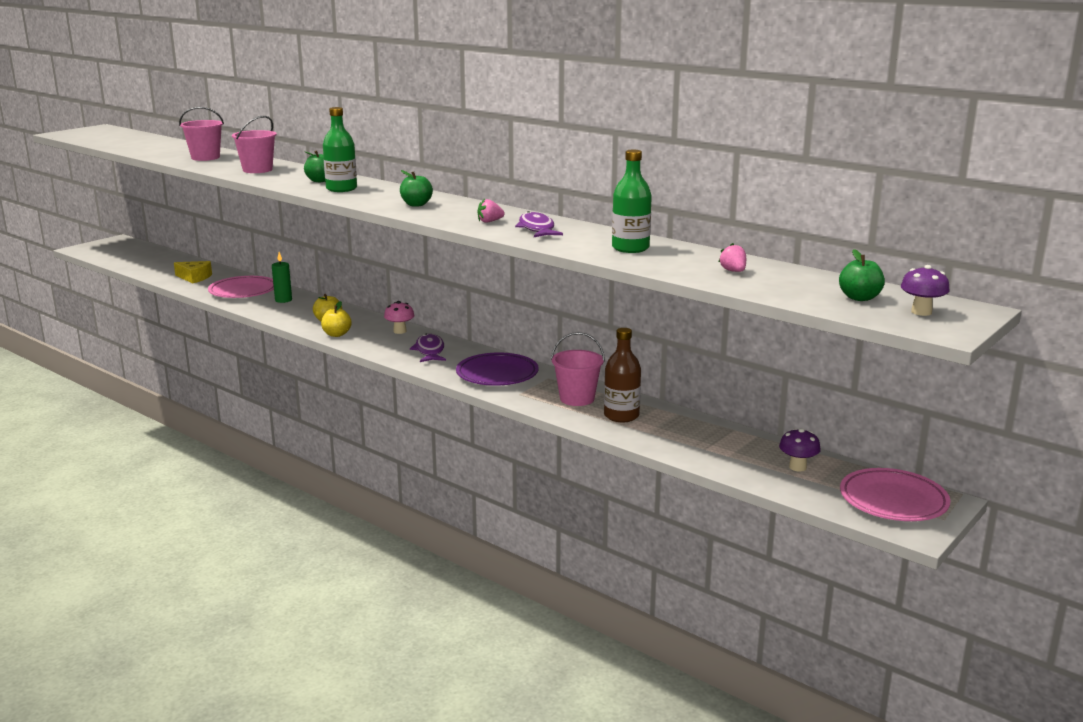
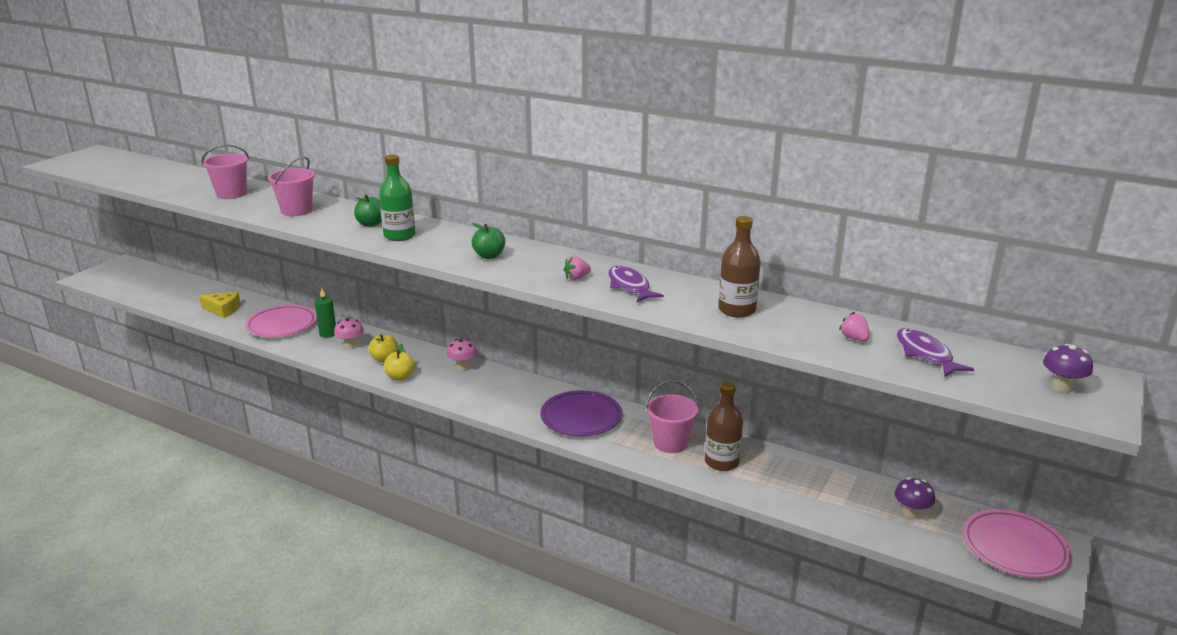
camera: 10 degrees left, 5 degrees up
(300, 309) = (350, 345): none -> pink mushroom
(429, 351) = (502, 391): purple fish -> purple fish (925, 354)
(630, 248) = (737, 310): green bottle -> brown bottle
(859, 298) = (993, 370): green apple -> none

